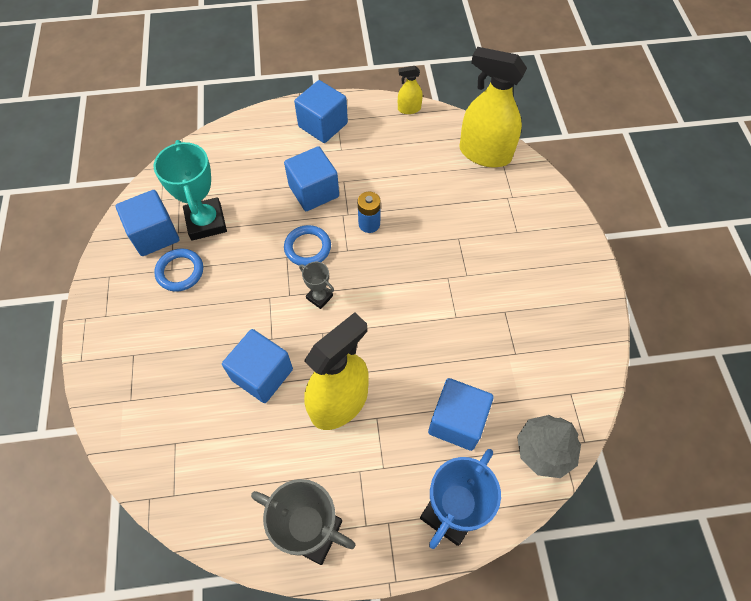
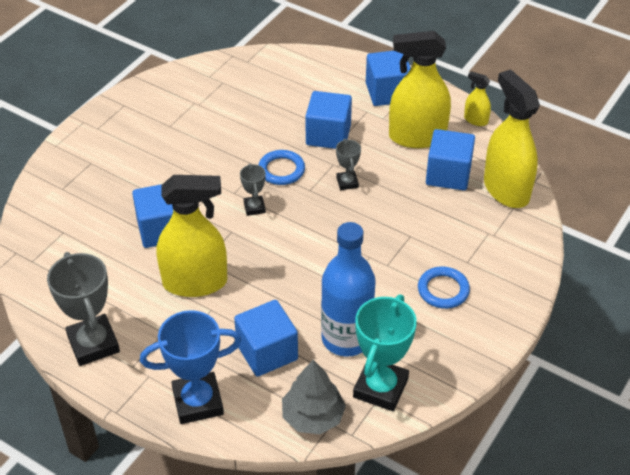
camera: 40 degrees right, 15 degrees down
(154, 234) = (181, 96): blue cube -> blue cube (448, 174)
(180, 271) = (174, 131): blue ring -> blue ring (443, 290)
(206, 222) = (225, 109): turquoise trophy -> turquoise trophy (380, 388)
(369, 224) = (347, 182): blue battery -> grey trophy
(381, 150) = (417, 137): none -> yellow spray bottle
(501, 361) = (346, 338): none -> blue bottle

